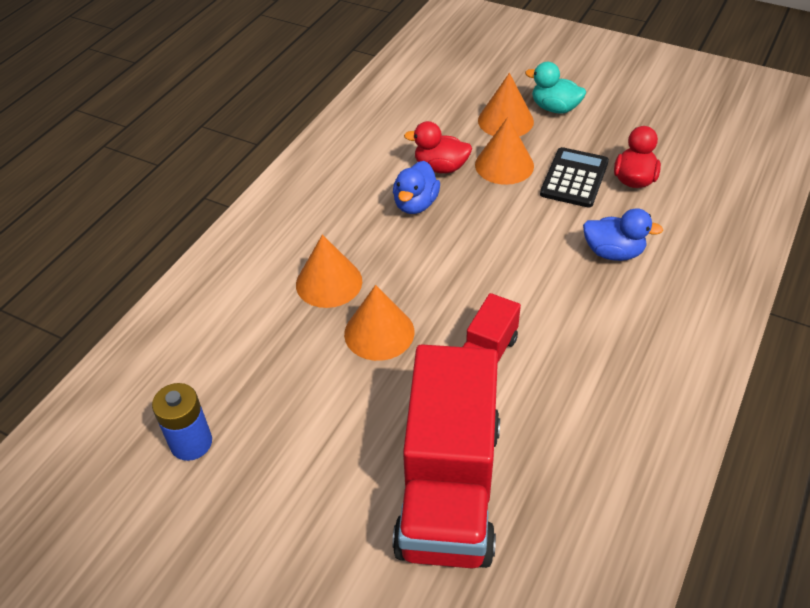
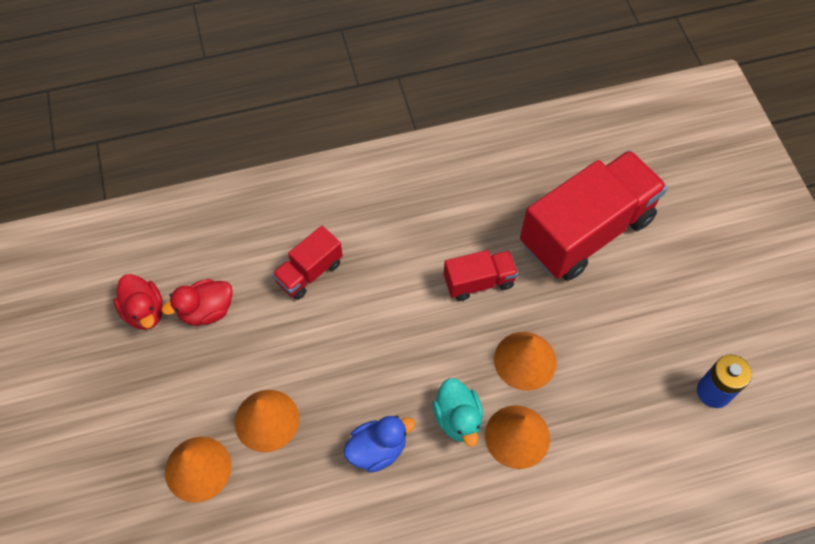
camera: 135 degrees left, 15 degrees up
(440, 167) = (313, 469): red duck -> red duck (144, 311)
(554, 108) = (144, 440): turquoise duck -> turquoise duck (458, 419)
(574, 178) = (240, 354): black calculator -> none
(613, 252) = (309, 272): blue duck -> red truck

